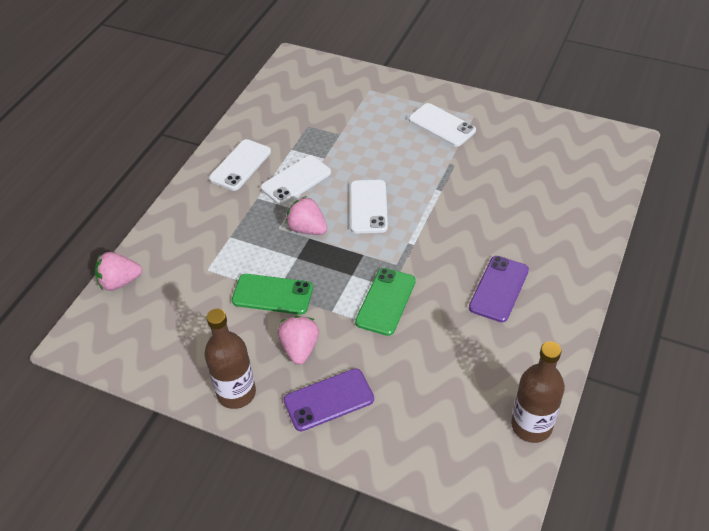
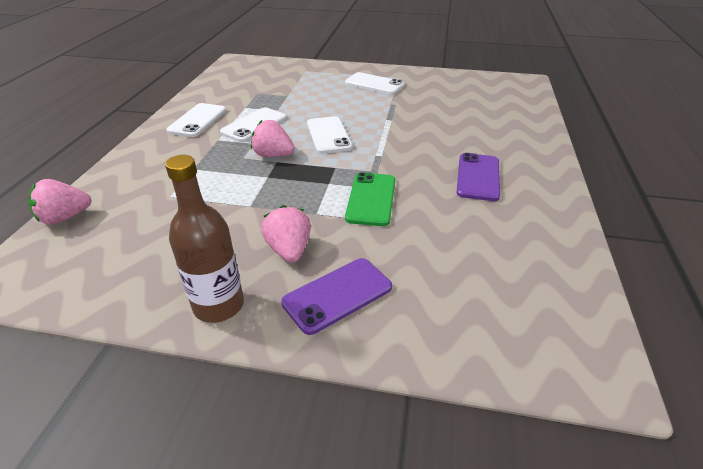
camera: 15 degrees left, 10 degrees down
(272, 294) = (247, 207): green phone -> none
(531, 426) = (579, 285): brown bottle -> none

